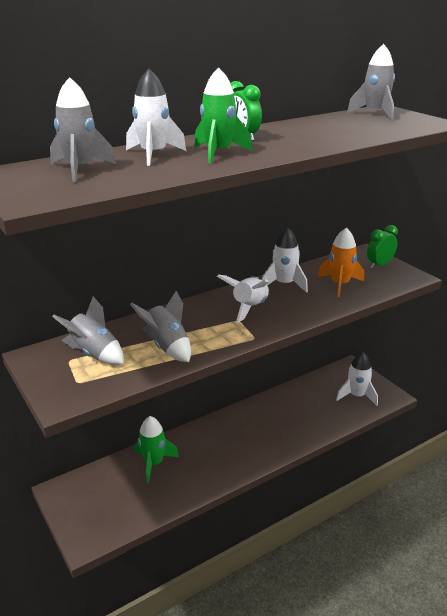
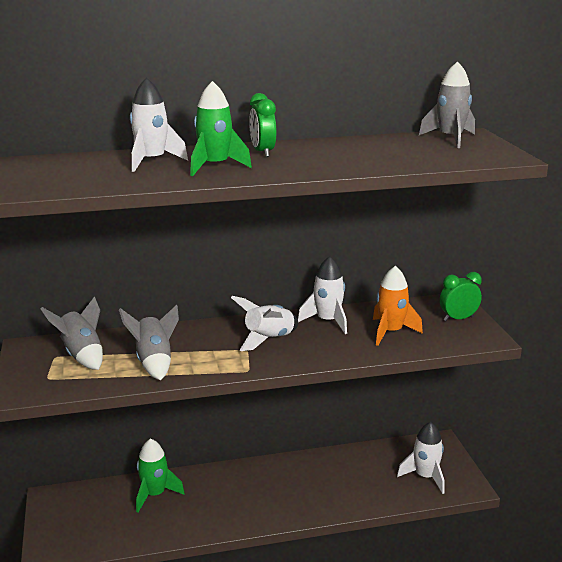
camera: 20 degrees right, 5 degrees down
(80, 169) = (69, 168): grey rocket -> none

